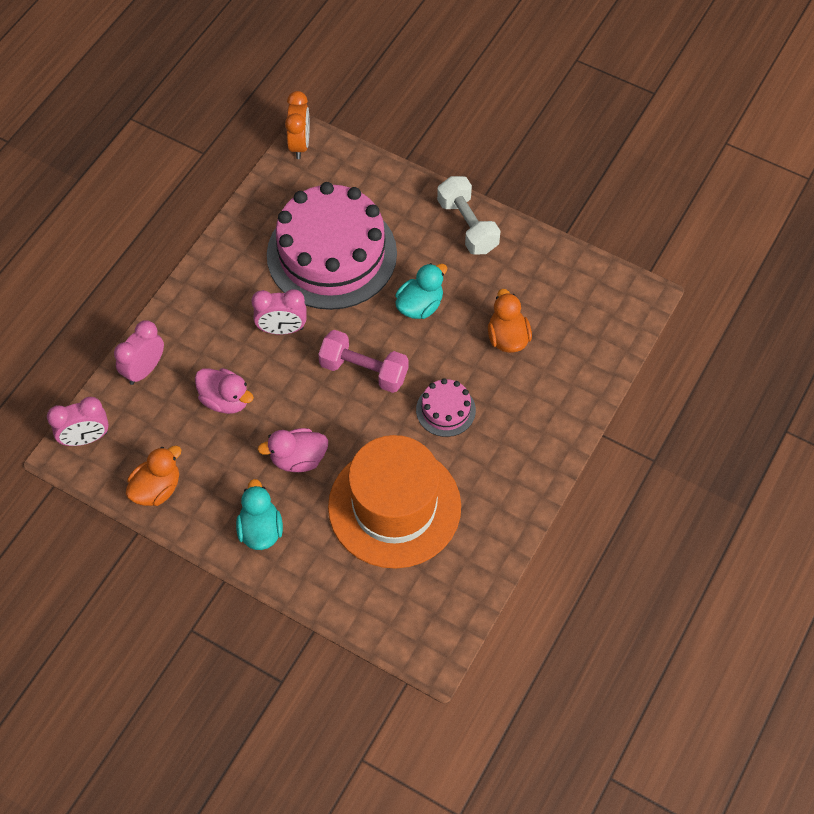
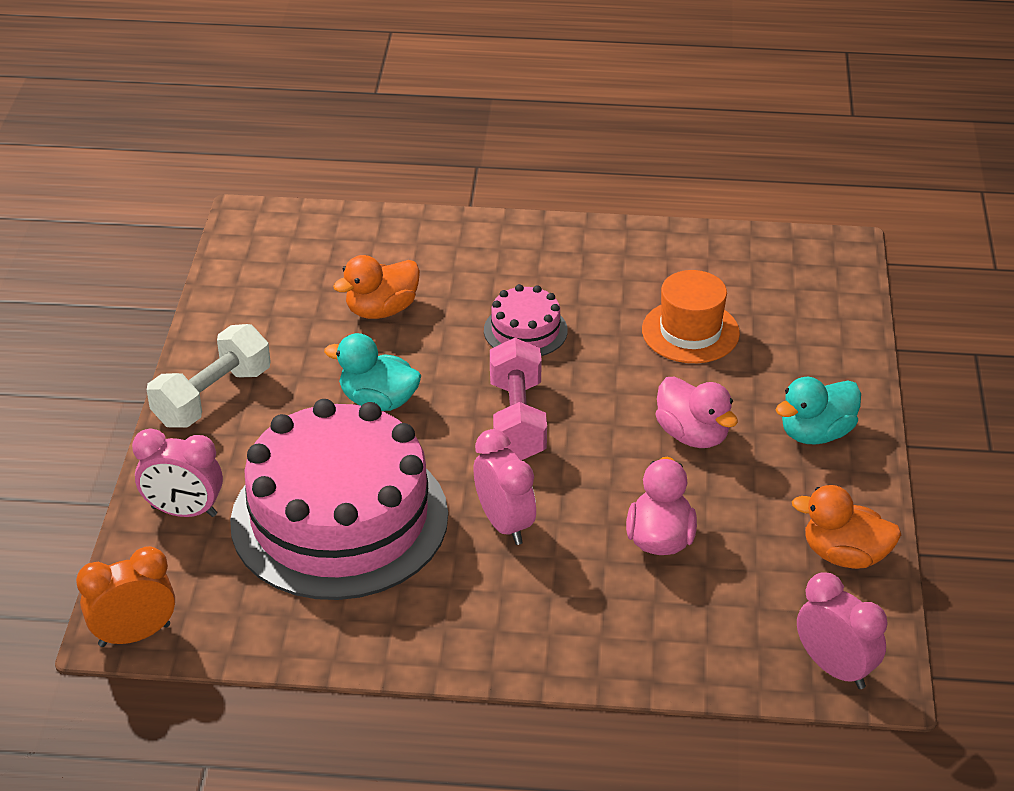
camera: 115 degrees left, 20 degrees down
(144, 369) = (676, 651): pink clock -> pink clock (184, 511)
(394, 506) = (690, 332): orange hat -> orange hat, size x0.54

